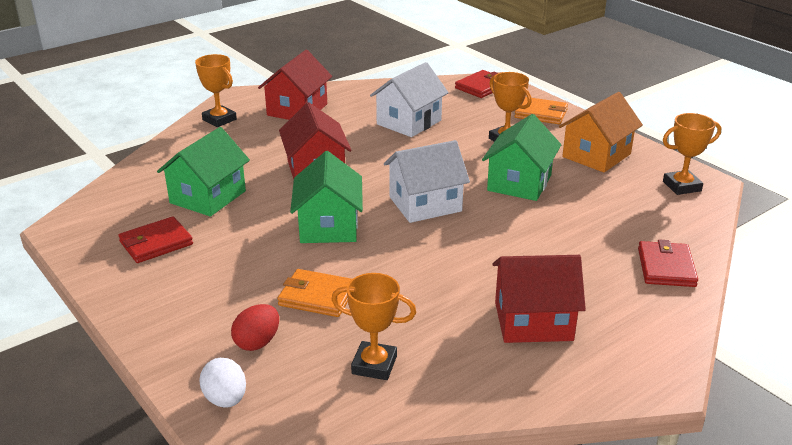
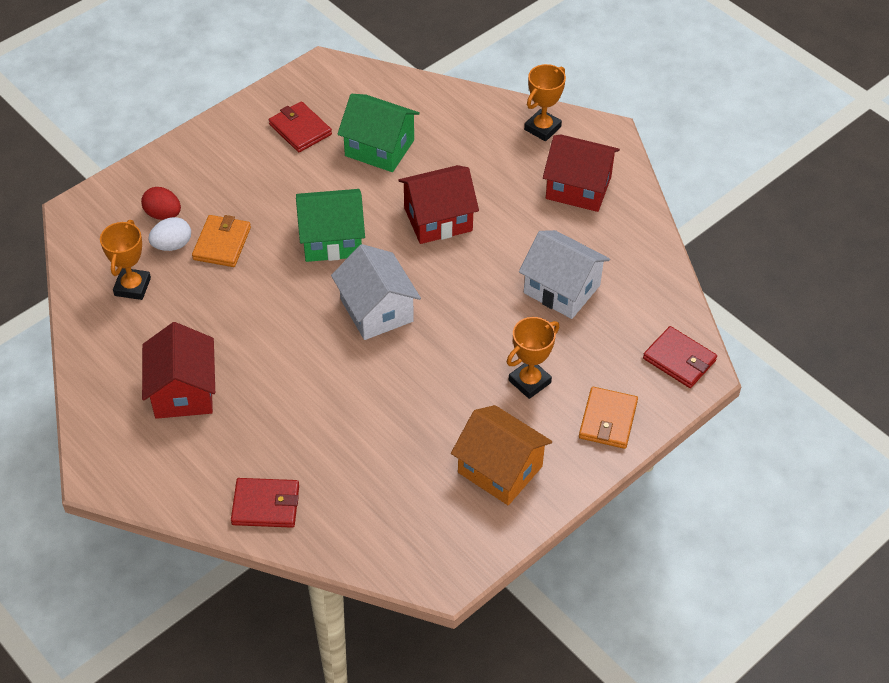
camera: 85 degrees right, 20 degrees up
(225, 399) = (101, 207): white egg -> white egg (172, 245)
(519, 183) = (426, 390): green house -> none
(682, 186) = (432, 547): orange trophy -> none

